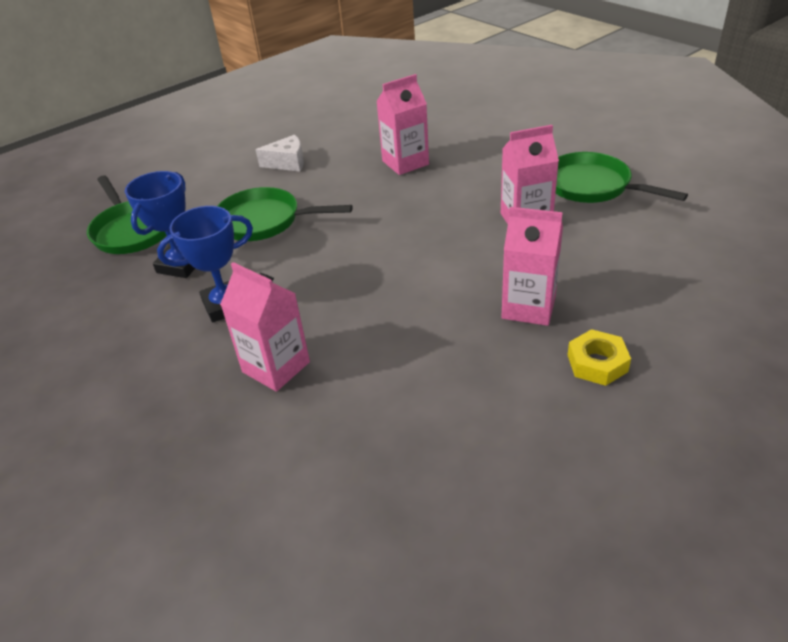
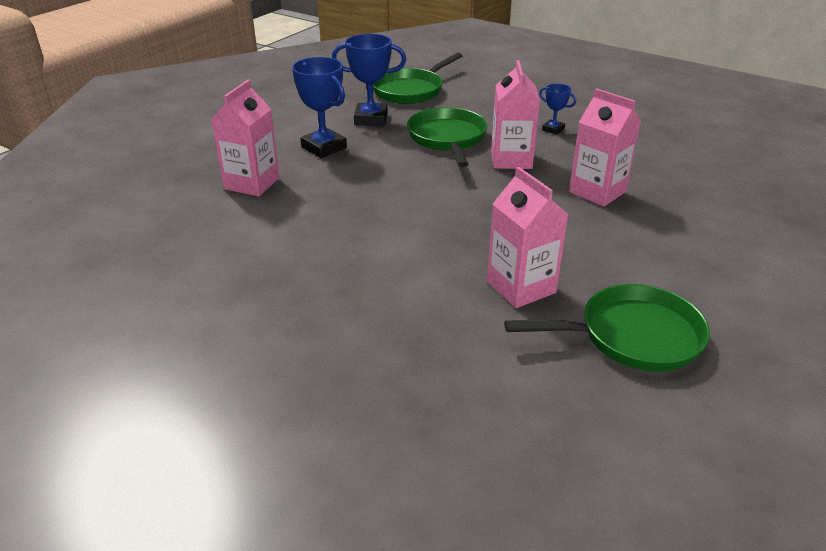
camera: 70 degrees right, 5 degrees down
(287, 163) = (553, 129): white cheese -> blue trophy
(528, 307) = (354, 304): pink carton -> pink carton (511, 159)
(592, 186) = (632, 336): green pan -> green pan turned 60 degrees clockwise
(597, 363) = (270, 359): yellow nut -> none

